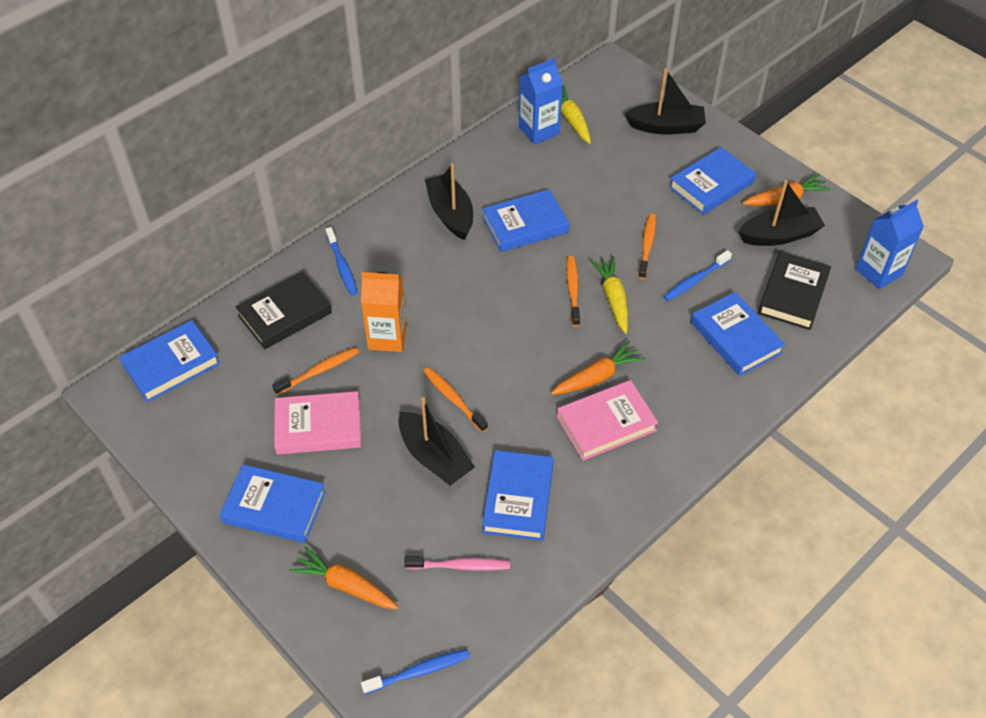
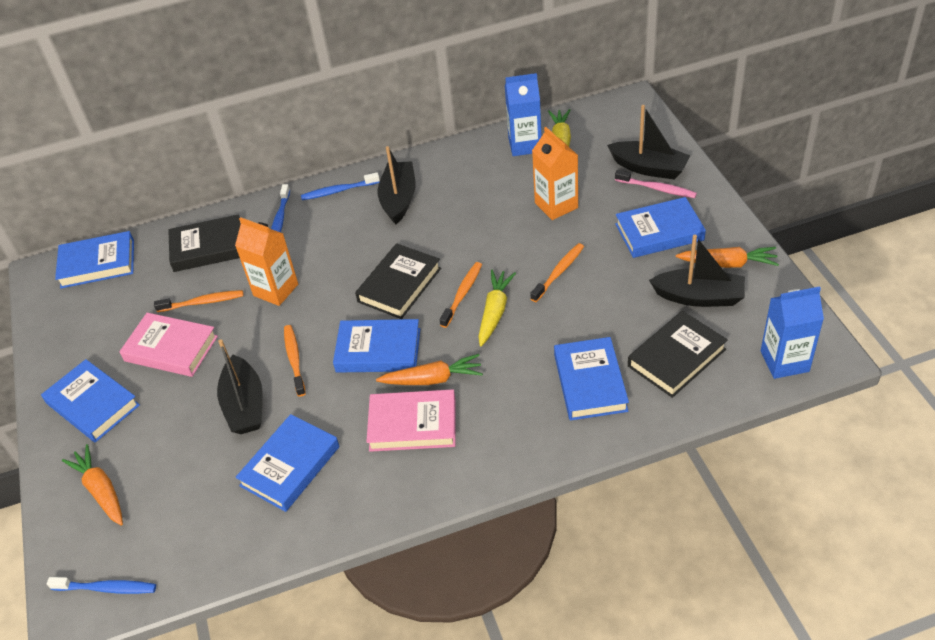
camera: 30 degrees right, 5 degrees down
(460, 566) = (202, 508): pink toothbrush -> pink toothbrush (657, 188)
(507, 298) = (399, 285): none -> black book
(525, 225) = (457, 225): blue book -> blue book (378, 350)
(605, 183) = (556, 205): none -> orange carton
(695, 280) = (585, 317): blue toothbrush -> blue toothbrush (338, 191)

